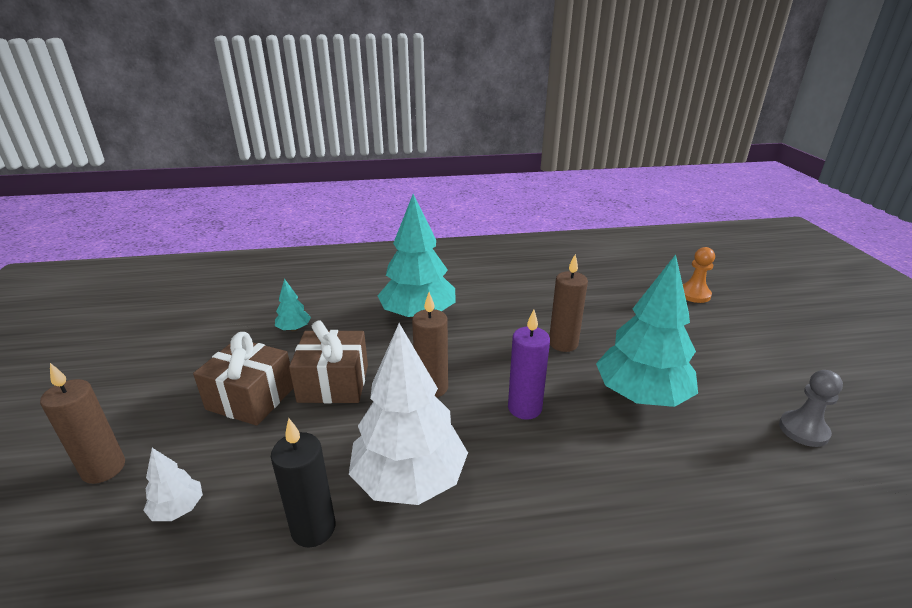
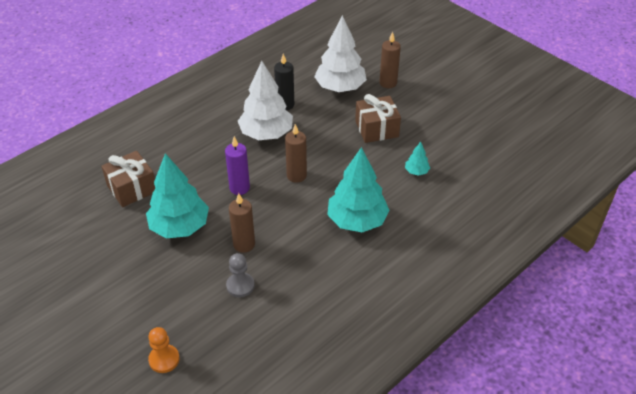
camera: 145 degrees right, 15 degrees up
(178, 509) = (340, 87): white tree -> white tree, size x2.29
(333, 383) = (348, 153): brown gift -> brown gift (132, 188)
(803, 430) = (85, 246): grey pawn -> grey pawn (240, 286)

